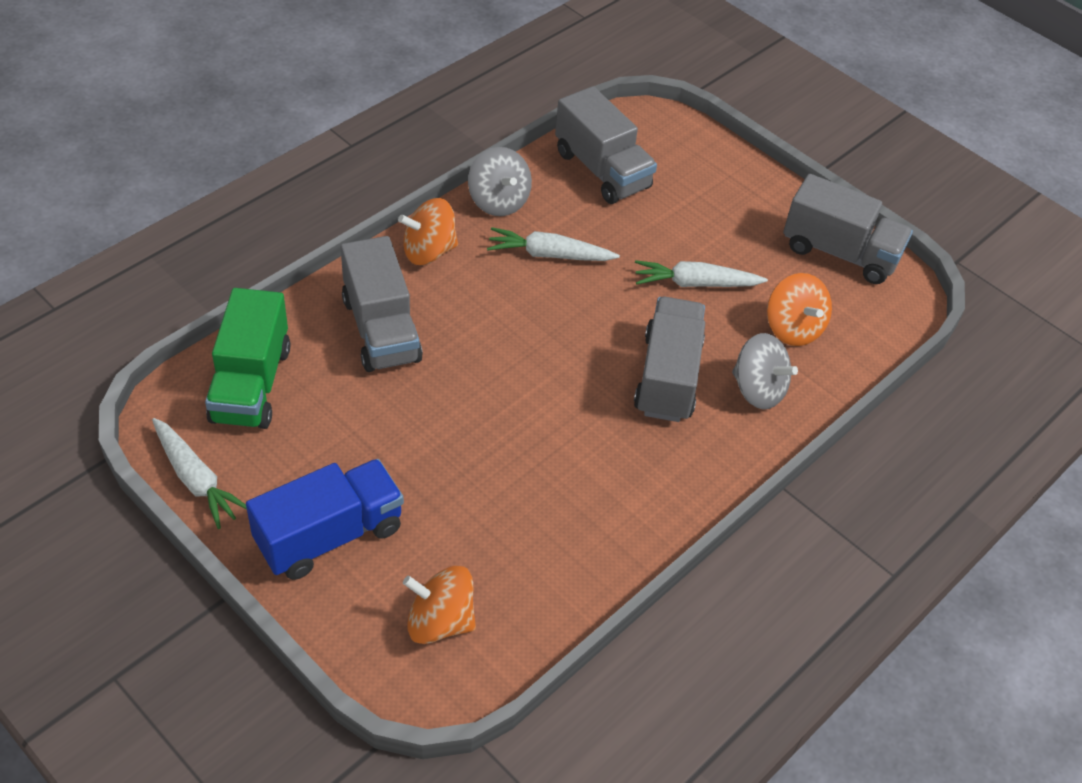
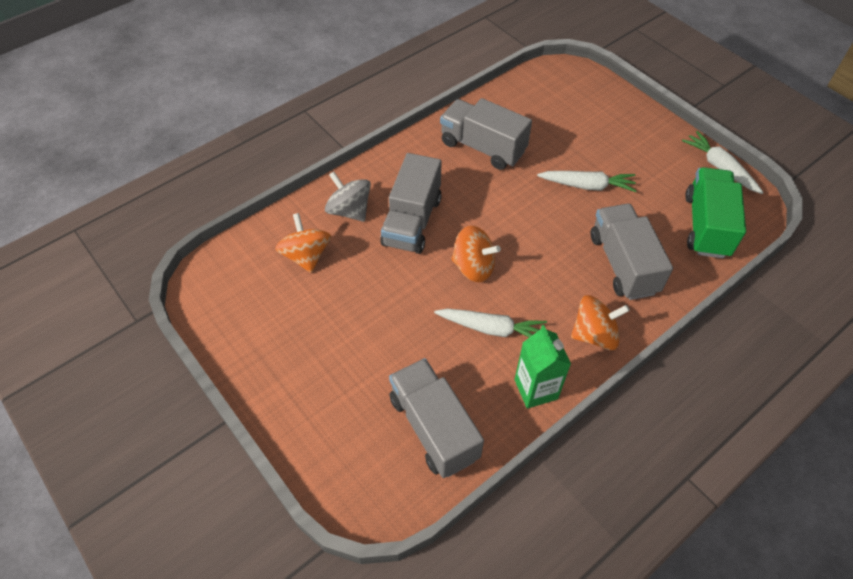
camera: 170 degrees left, 5 degrees up
(329, 535) = (631, 135): blue truck -> none
(440, 621) = (563, 95): orange spinning top -> orange spinning top (473, 267)
(498, 201) = (536, 389): grey spinning top -> green carton
(695, 283) = (372, 297): white carrot -> white carrot (587, 186)
(840, 252) = (238, 324): grey truck -> grey truck (482, 147)

